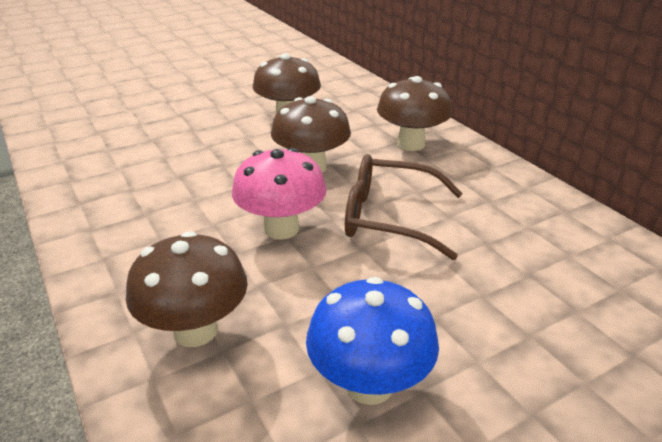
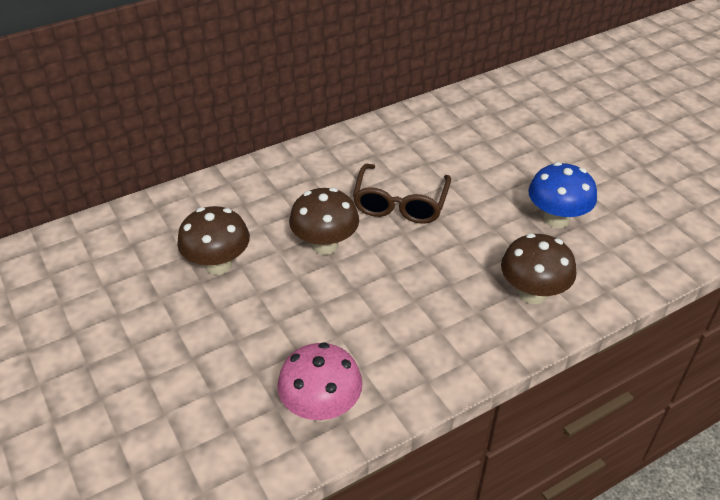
camera: 90 degrees left, 10 degrees up
(281, 229) = (418, 259): pink mushroom -> pink mushroom (321, 408)
(411, 144) = (286, 185): brown mushroom -> none

